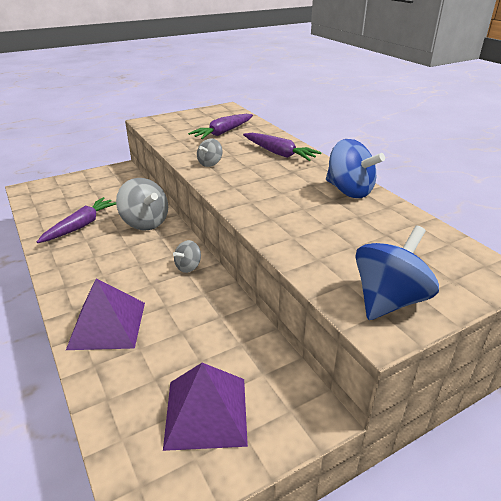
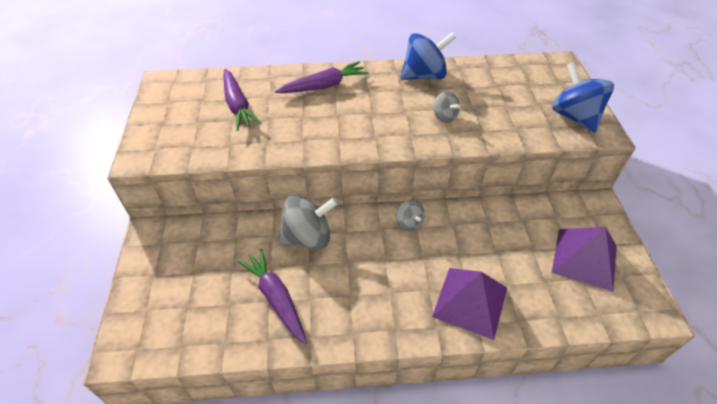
camera: 65 degrees left, 15 degrees up
(210, 163) = (312, 137): grey spinning top -> grey spinning top (444, 117)

